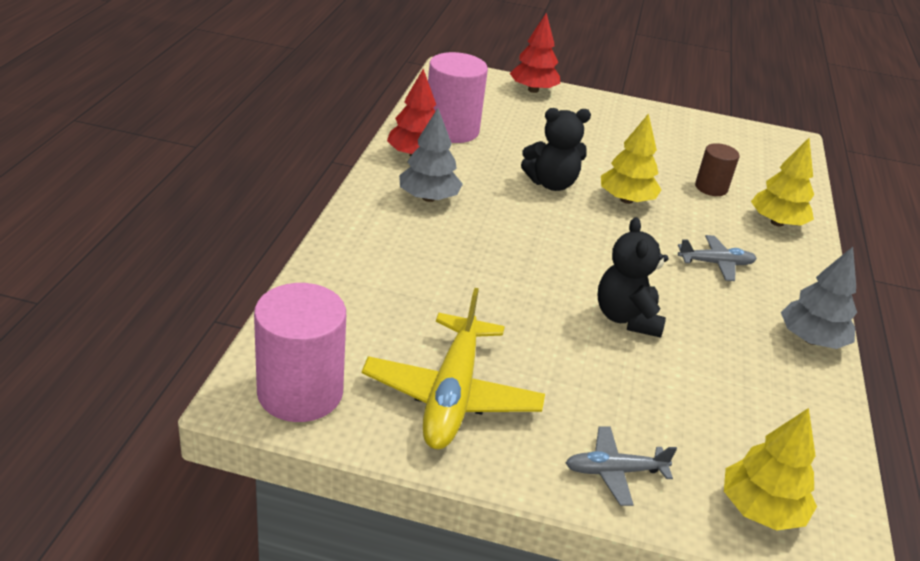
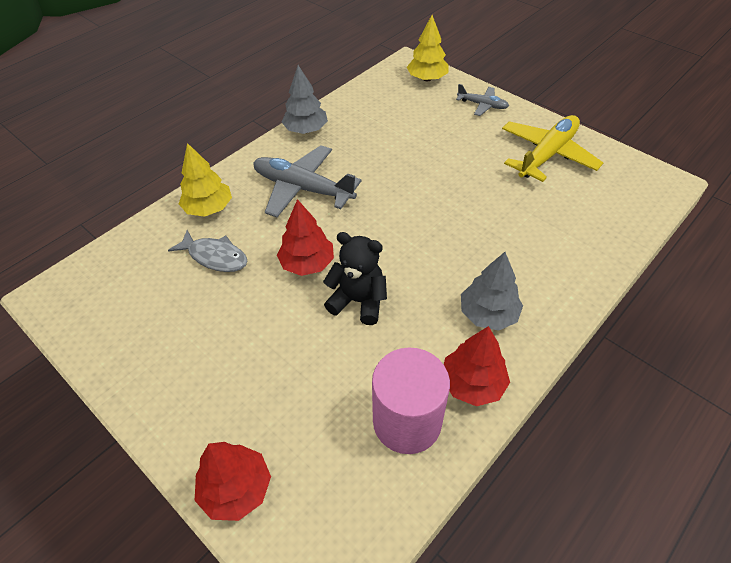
camera: 145 degrees left, 15 degrees up
(300, 392) = (636, 177): pink cylinder -> none
(626, 200) = (307, 263): yellow tree -> red tree
(626, 318) = (407, 169): black teddy bear -> none
(711, 188) = (215, 257): brown cylinder -> grey fish
(716, 263) = (302, 188): grey plane -> grey plane, size x1.90

